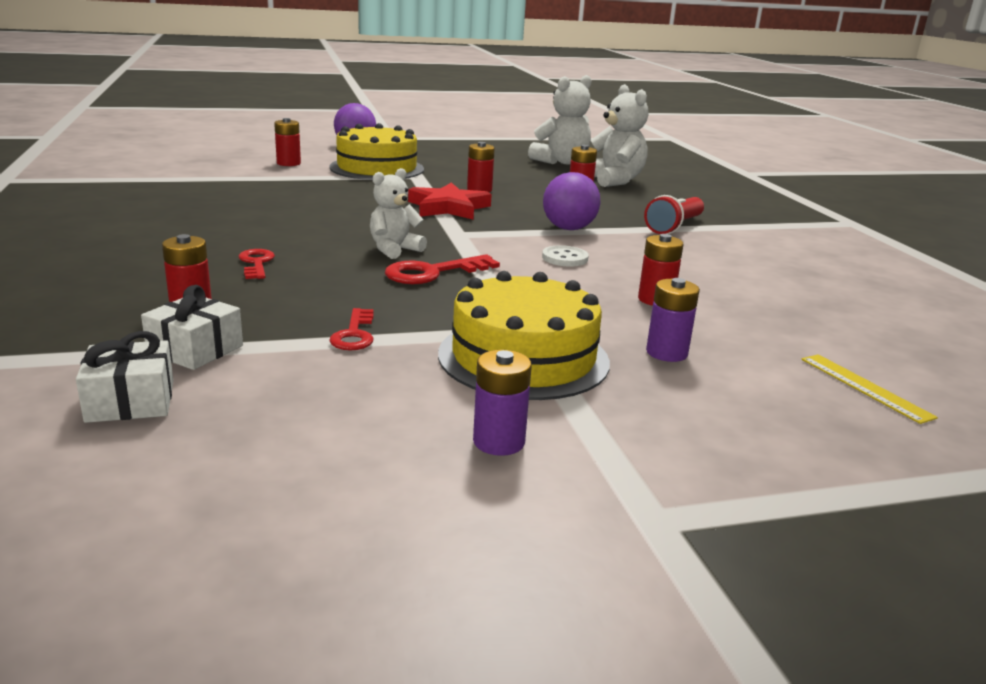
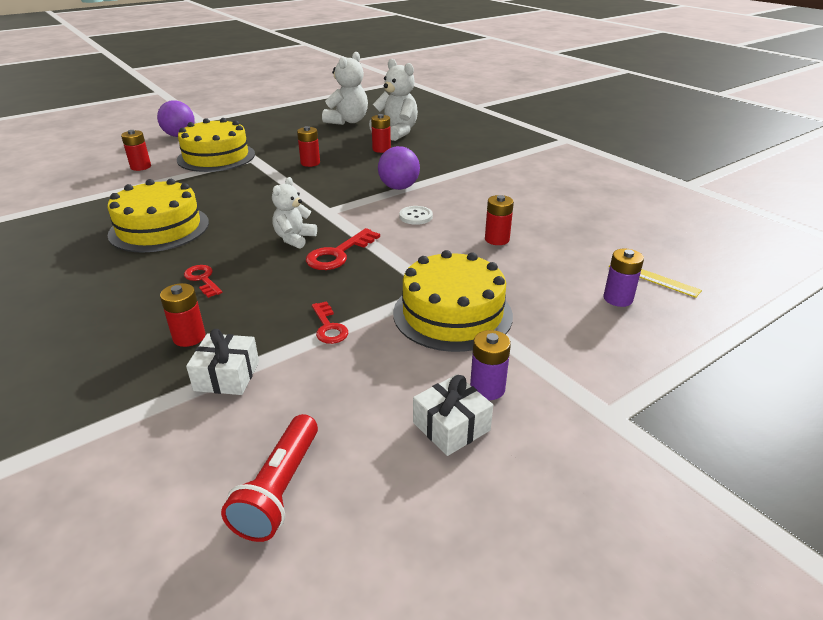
camera: 20 degrees left, 10 degrees up
(130, 401) = (220, 438): white gift -> white gift (451, 426)
(256, 214) = (159, 228): none -> yellow cake
(448, 207) = (301, 186): red star -> none
(666, 353) = (533, 283): purple battery -> purple battery (618, 299)
(674, 227) = (464, 169): red flashlight -> red flashlight (279, 489)

